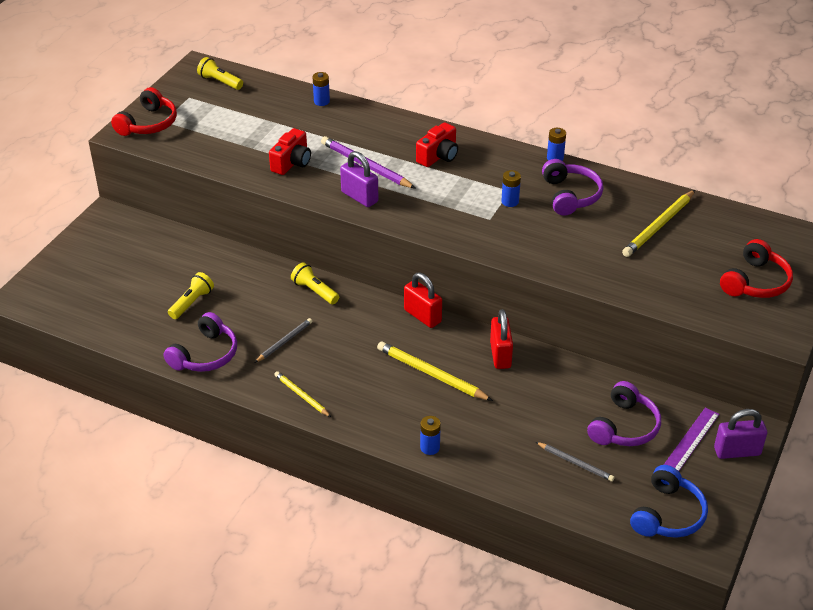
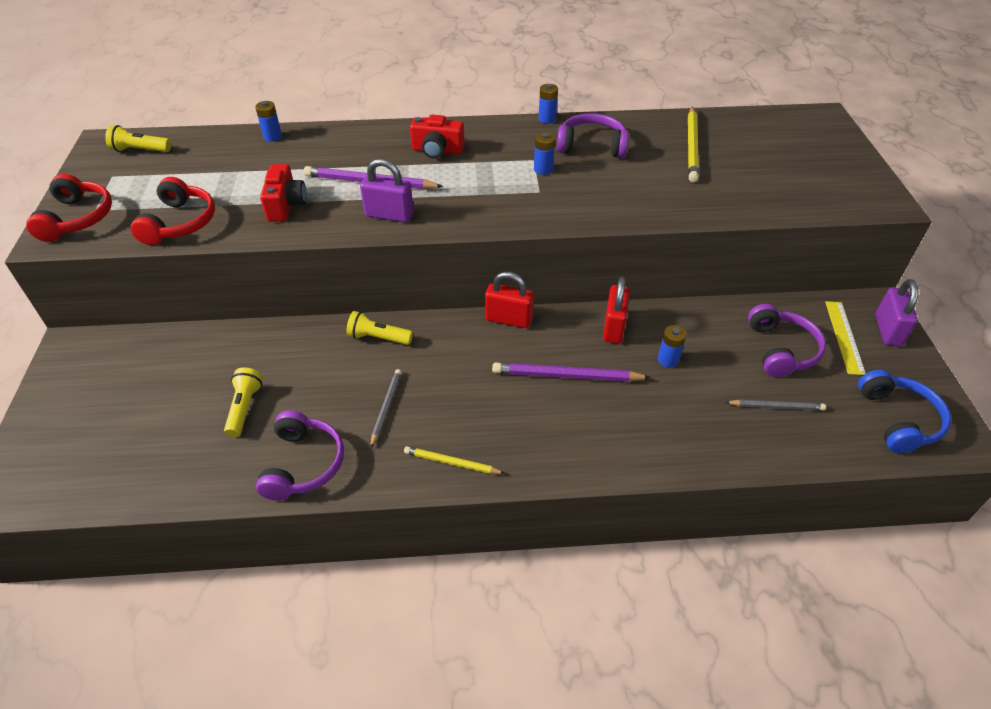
camera: 30 degrees left, 5 degrees up
(430, 447) = (632, 458): blue battery -> blue battery (668, 360)
(431, 374) = (567, 376): yellow pencil -> purple pencil
(438, 156) = (437, 151): red camera -> red camera turned 90 degrees clockwise
(500, 355) = (613, 327): red padlock -> red padlock turned 45 degrees clockwise
(570, 195) = (592, 146): purple headphones -> purple headphones turned 45 degrees counterclockwise
(691, 440) = (844, 337): purple ruler -> yellow ruler
(737, 451) = (887, 330): purple padlock -> purple padlock turned 45 degrees counterclockwise
(755, 282) = (816, 165): red headphones -> red headphones (180, 223)

